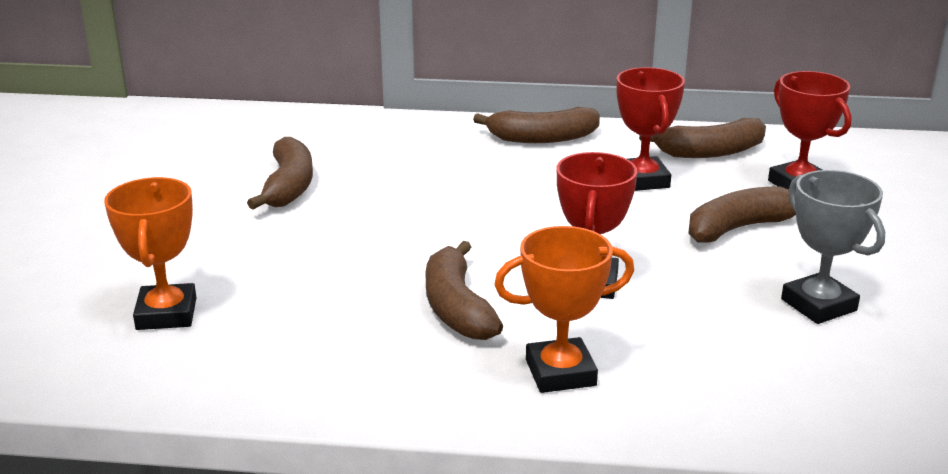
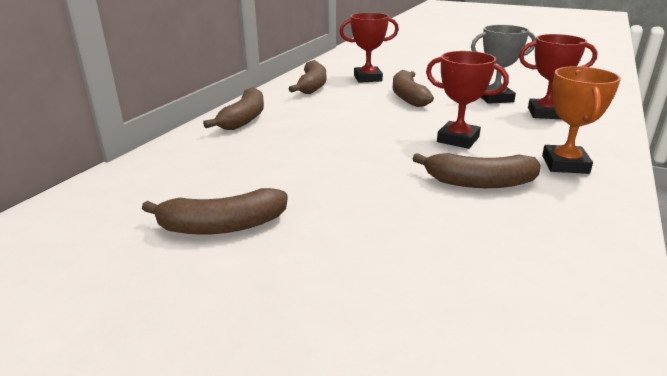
camera: 70 degrees left, 0 degrees up
(167, 314) = (460, 334): orange trophy -> none
(289, 186) = (222, 226): brown banana -> brown banana turned 150 degrees clockwise
(642, 180) = (333, 105): red trophy -> red trophy (545, 113)

